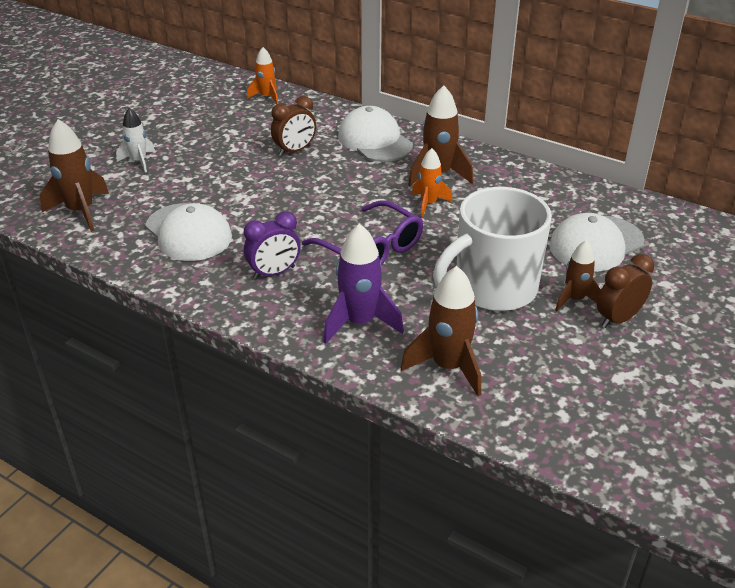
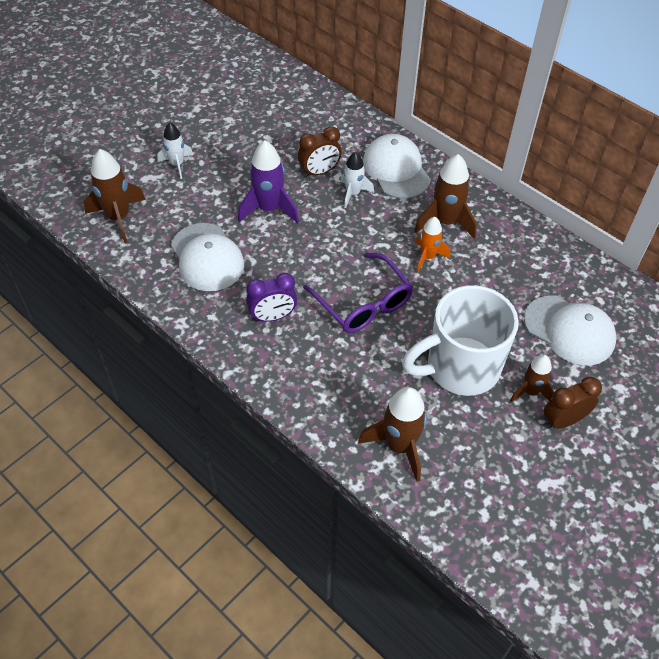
camera: 10 degrees right, 15 degrees up
(266, 97) = (307, 98): orange rocket -> none
(335, 163) = (353, 193): none -> white rocket
(360, 322) = (335, 385): purple rocket -> purple rocket (269, 209)
(596, 244) = (569, 330): white cap -> white cap turned 120 degrees counterclockwise

